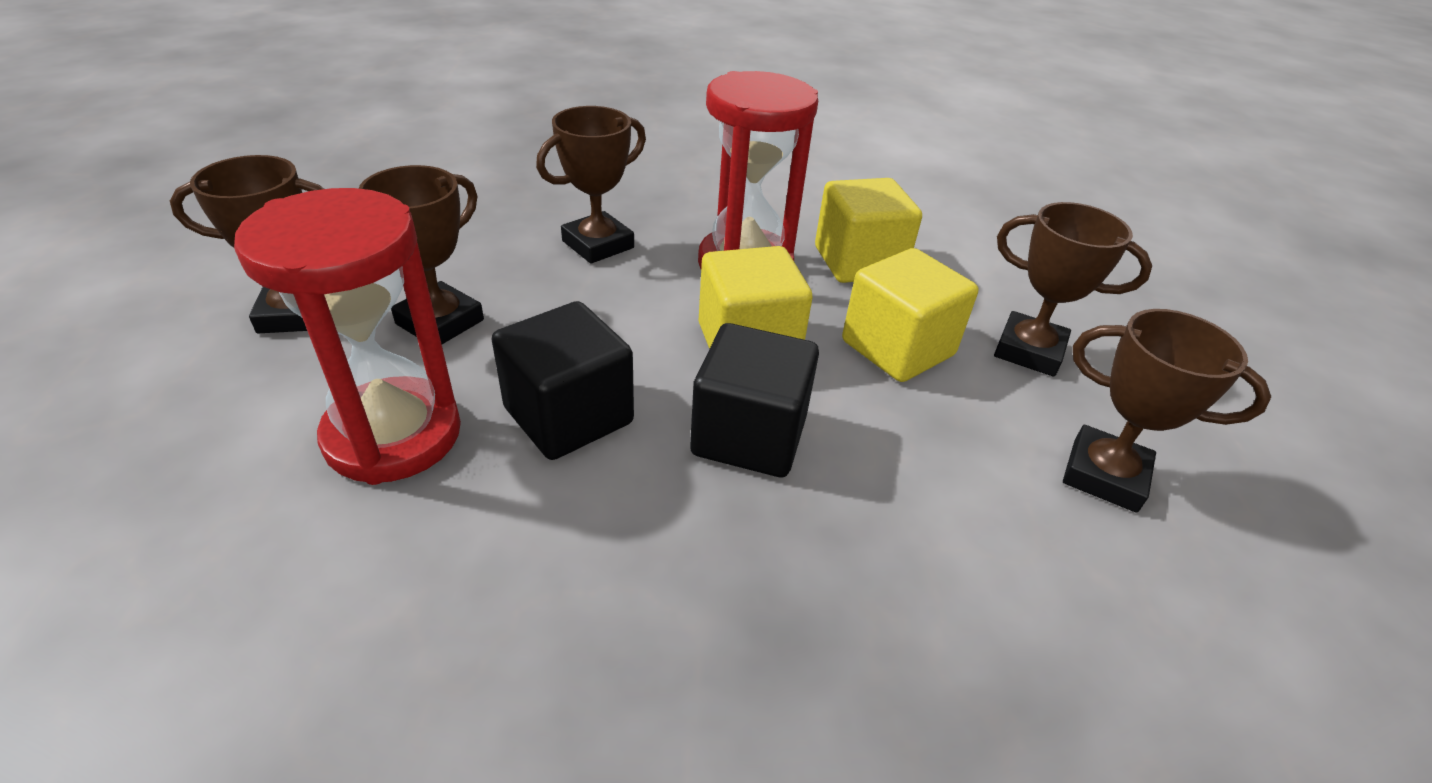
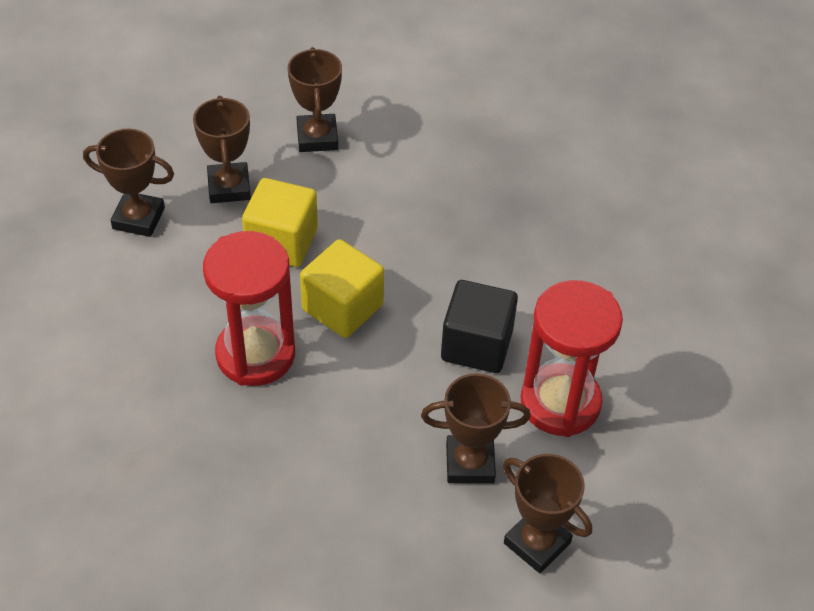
camera: 125 degrees left, 10 degrees up
(598, 244) = (308, 451): brown trophy -> brown trophy (138, 218)
(749, 435) = (417, 268): black cube -> none
(858, 262) = (194, 298): yellow cube -> none

